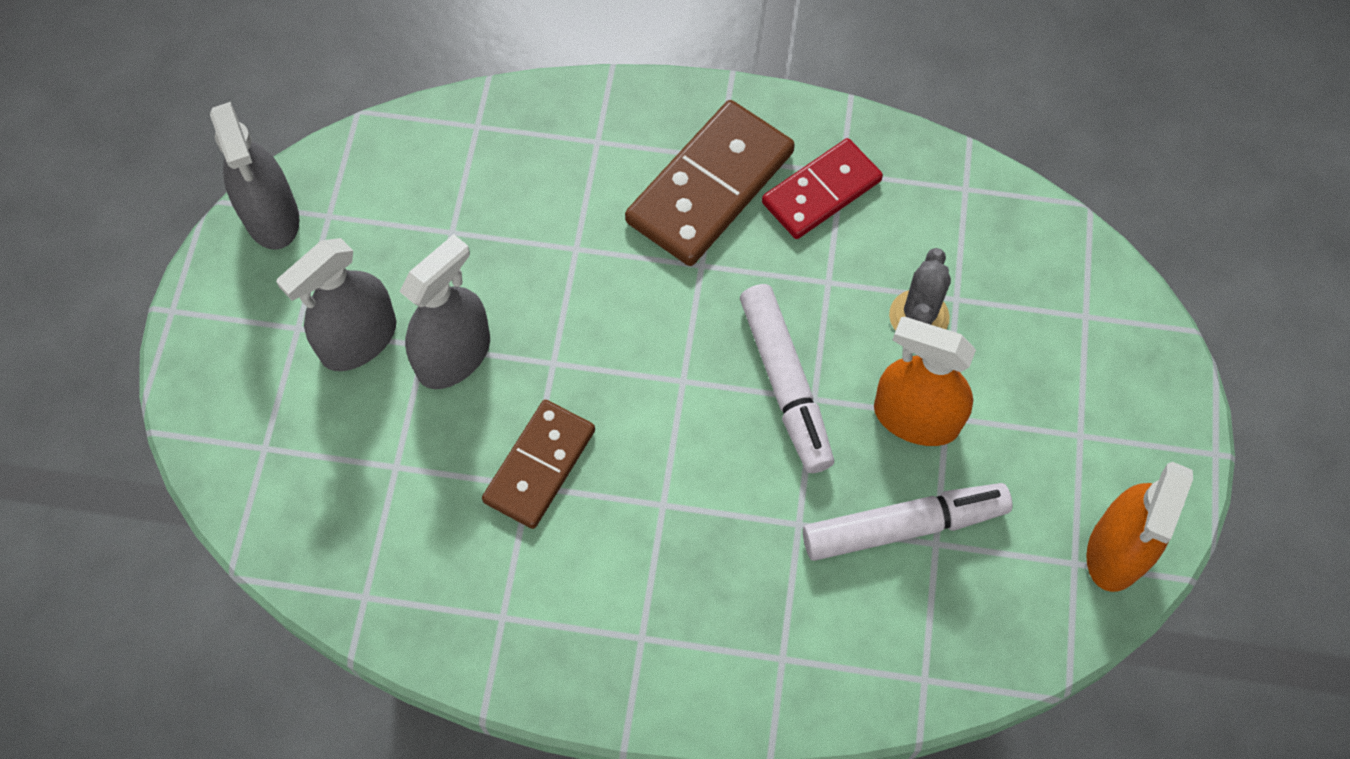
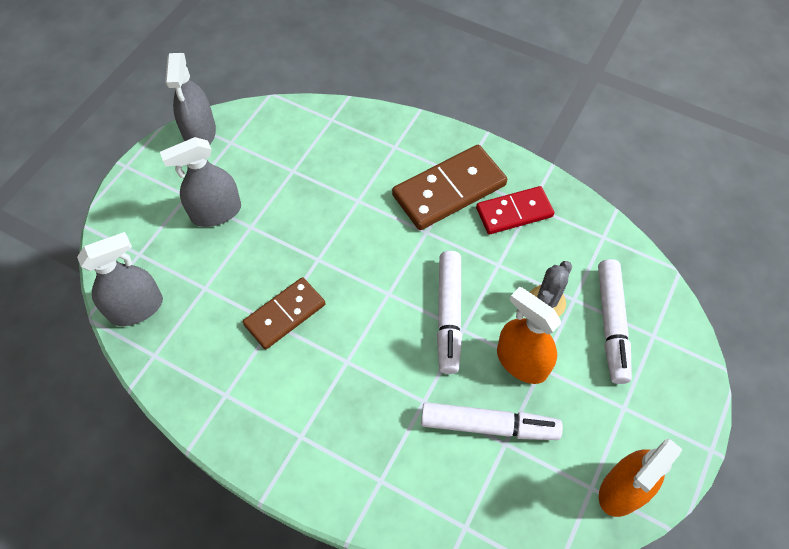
camera: 20 degrees right, 5 degrees down
(454, 356) = (264, 237): grey spray bottle -> grey spray bottle (136, 308)
(1022, 319) = (611, 324): none -> white marker

